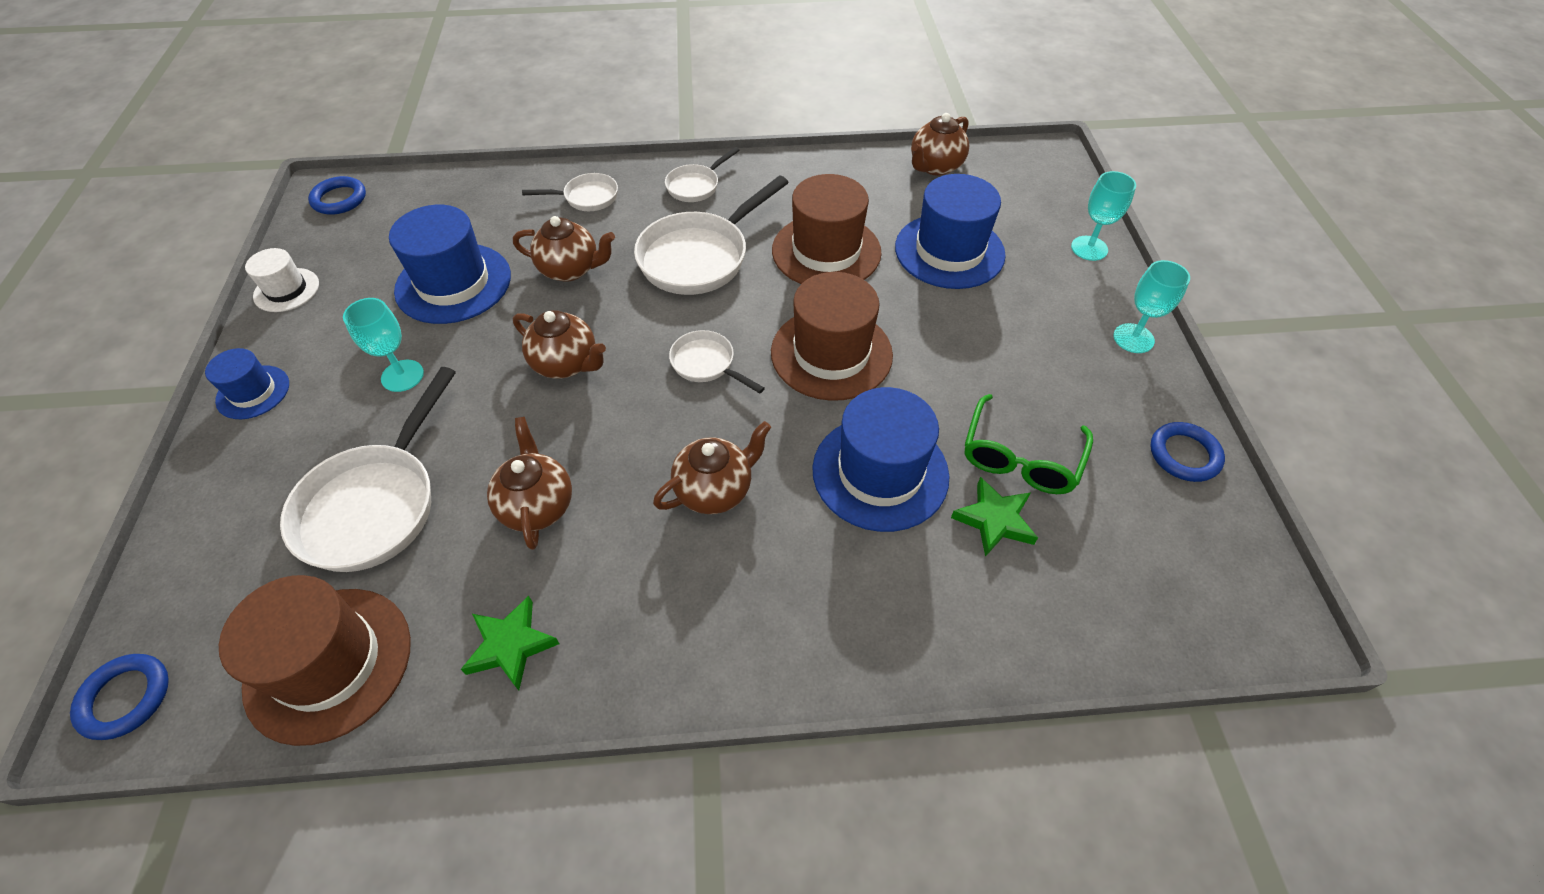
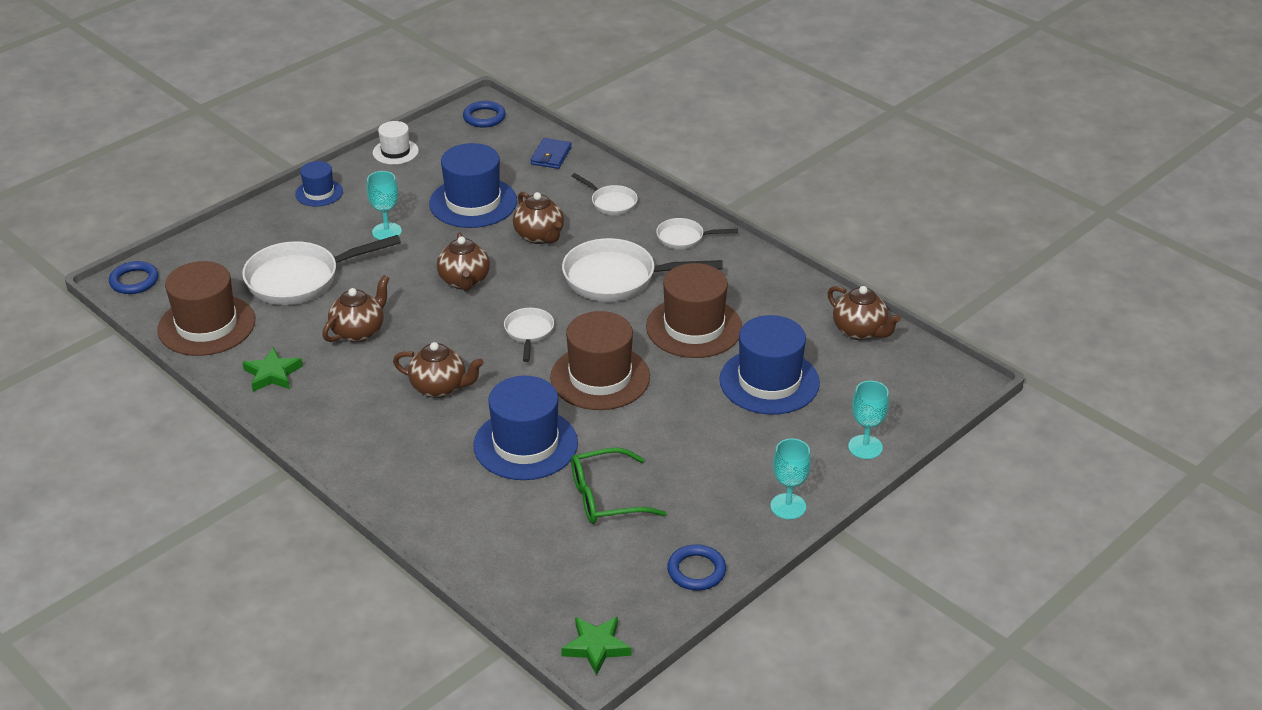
camera: 50 degrees right, 15 degrees down
(465, 193) = (551, 156): none -> blue wallet
(935, 167) = (860, 331): brown teapot -> brown teapot turned 135 degrees counterclockwise
(994, 520) = (542, 507): green star -> green star (596, 647)

